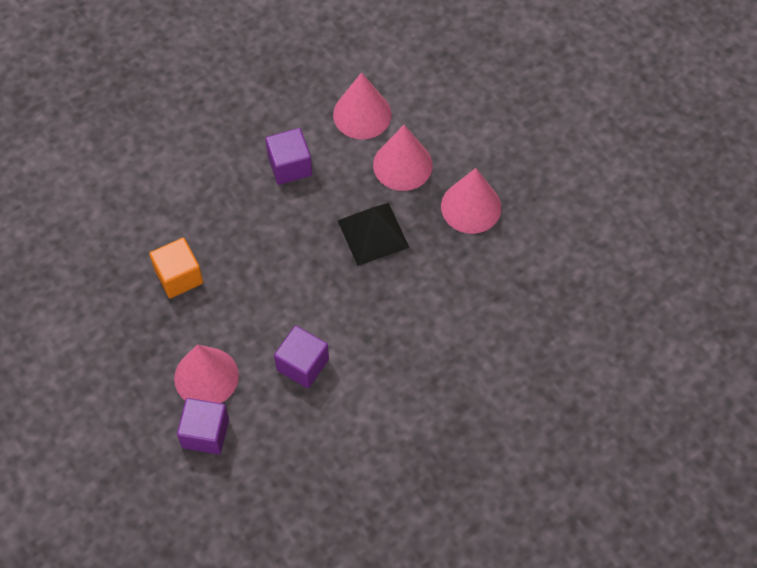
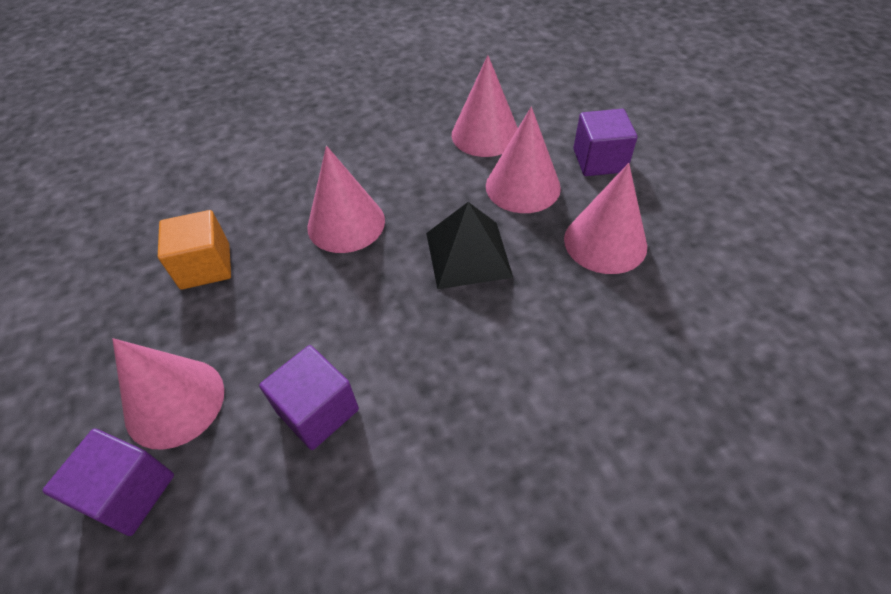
camera: 15 degrees right, 10 degrees down
(273, 221) = (346, 223): none -> pink cone
(290, 166) = (387, 171): purple cube -> purple cube (599, 160)

